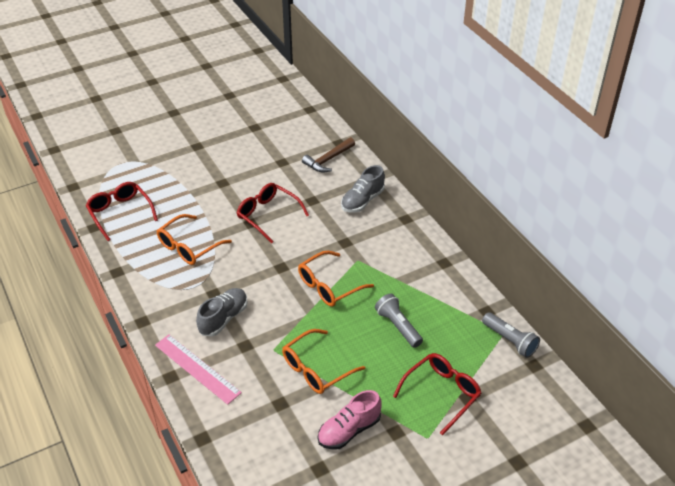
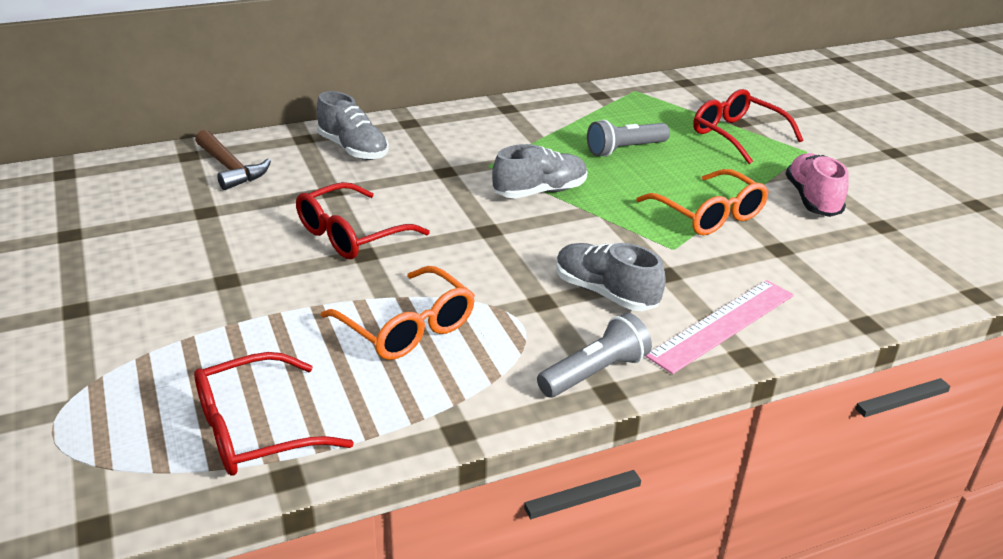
camera: 85 degrees left, 10 degrees down
(329, 286) = (540, 192): orange glasses -> grey shoe
(349, 430) = (812, 199): pink shoe -> pink shoe turned 150 degrees counterclockwise
(510, 341) = (648, 88): grey flashlight -> grey flashlight (595, 372)

